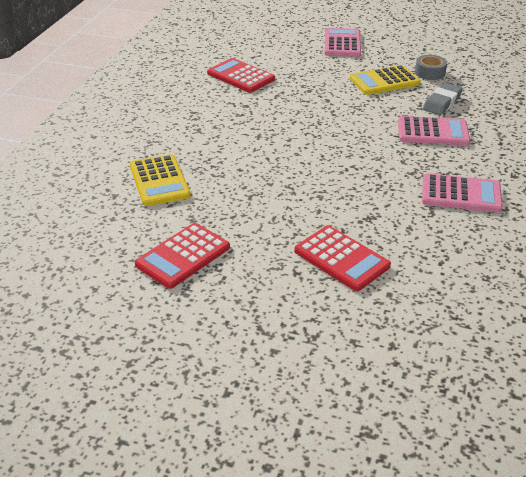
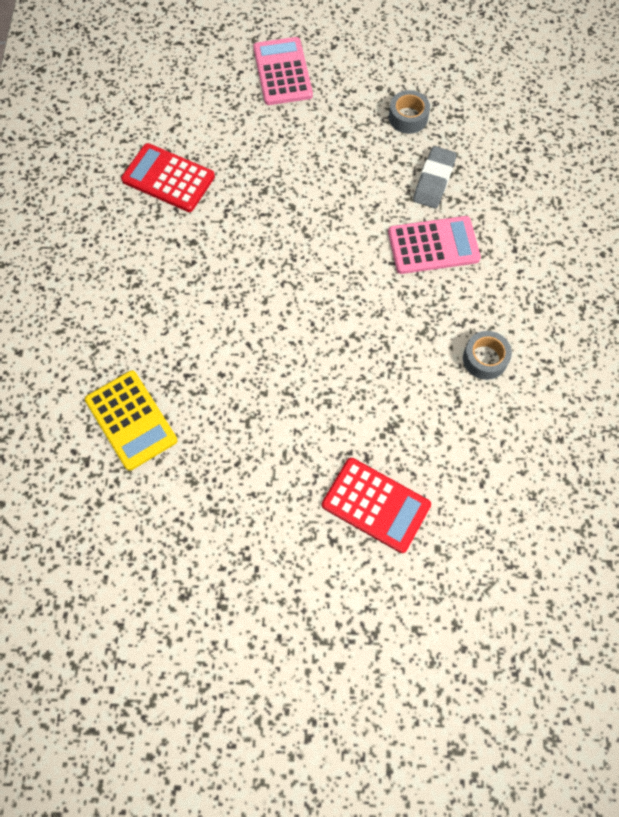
camera: 15 degrees left, 30 degrees up
(183, 256) = (201, 546): red calculator -> none
(384, 81) = (355, 149): yellow calculator -> none
(461, 194) = (485, 359): pink calculator -> grey tape

